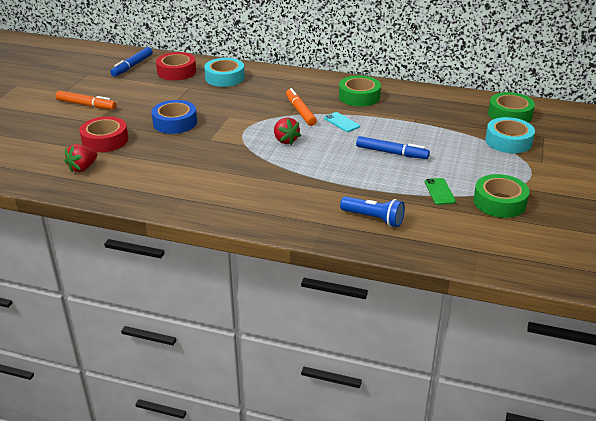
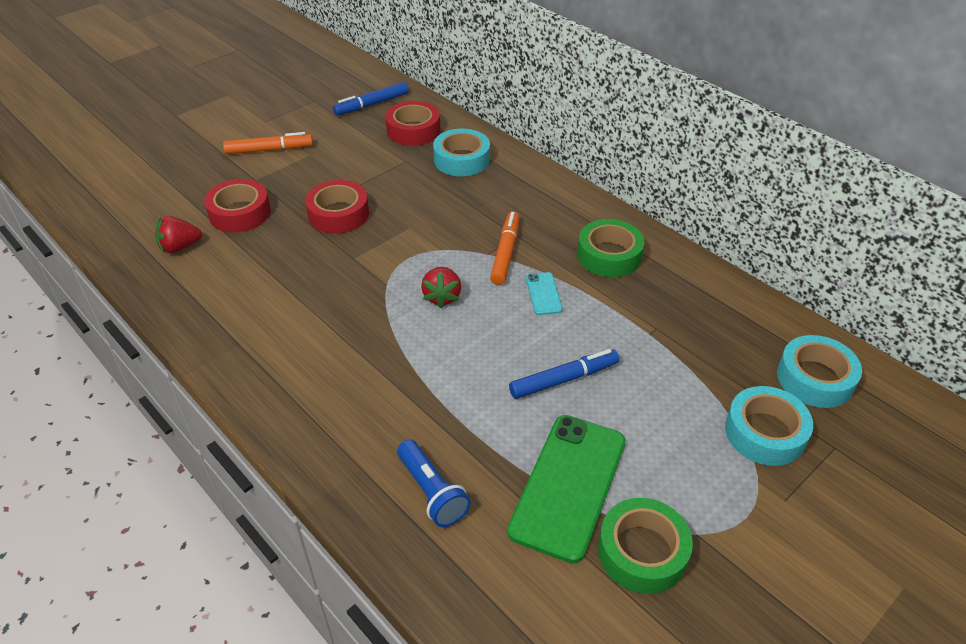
camera: 30 degrees right, 10 degrees up
(86, 105) = (269, 150): orange marker -> orange marker turned 60 degrees counterclockwise
(175, 123) = (338, 214): blue tape -> red tape
(391, 153) = (564, 379): blue marker -> blue marker turned 75 degrees counterclockwise
(439, 191) = (569, 485): green phone -> green phone, size x2.23
(510, 114) = (815, 378): green tape -> turquoise tape

